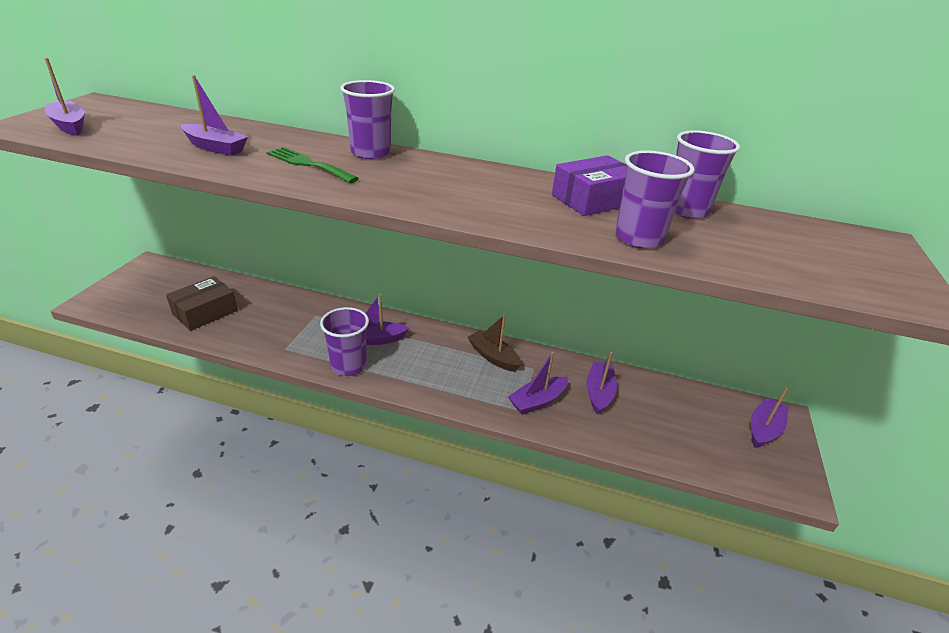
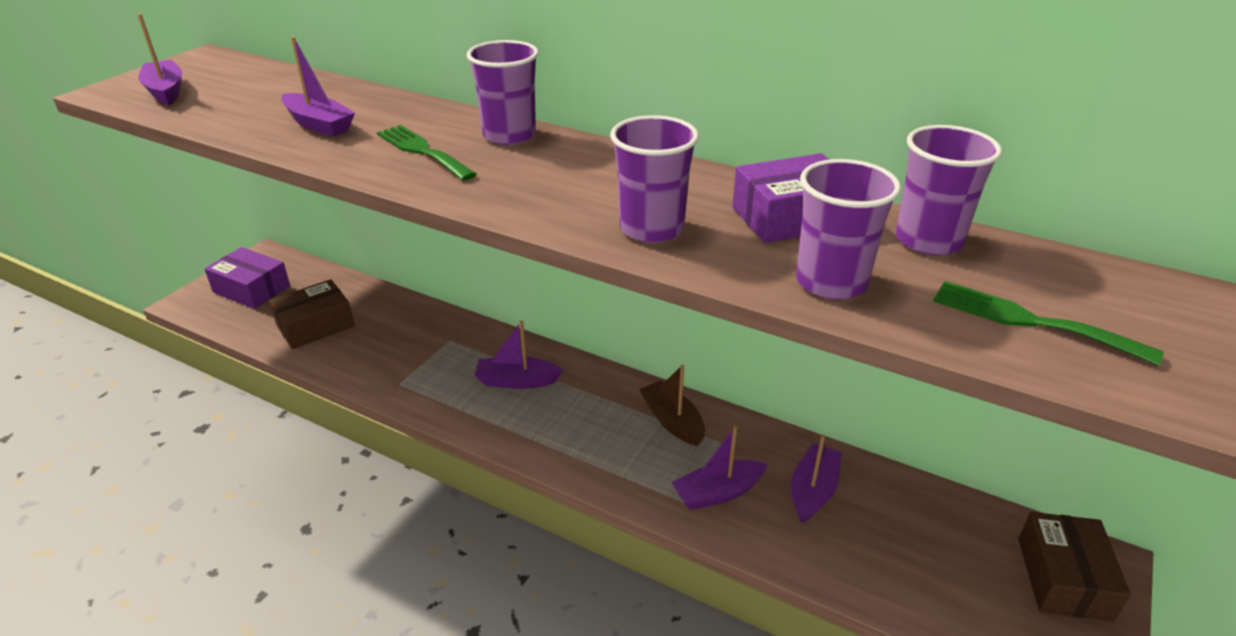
camera: 15 degrees right, 0 degrees up
(144, 289) = (251, 289): none -> purple box
(348, 365) = (473, 414): purple cup -> purple cup (651, 228)
(763, 429) = (1063, 578): purple boat -> brown box
(770, 255) = (1030, 321): none -> green fork

